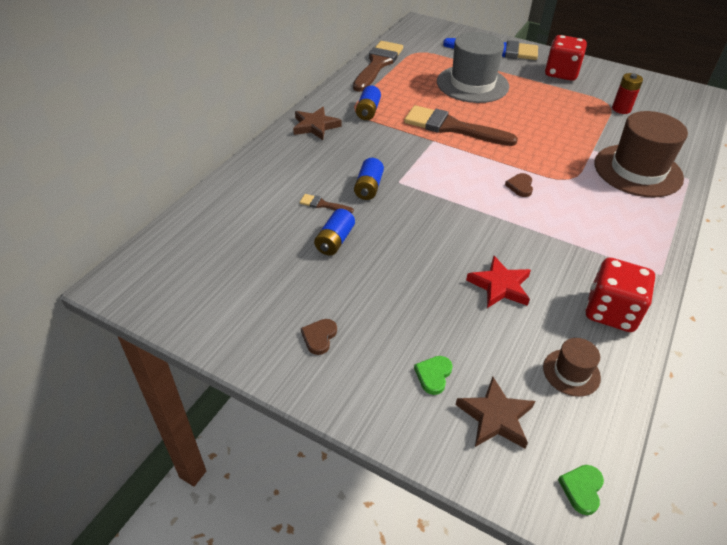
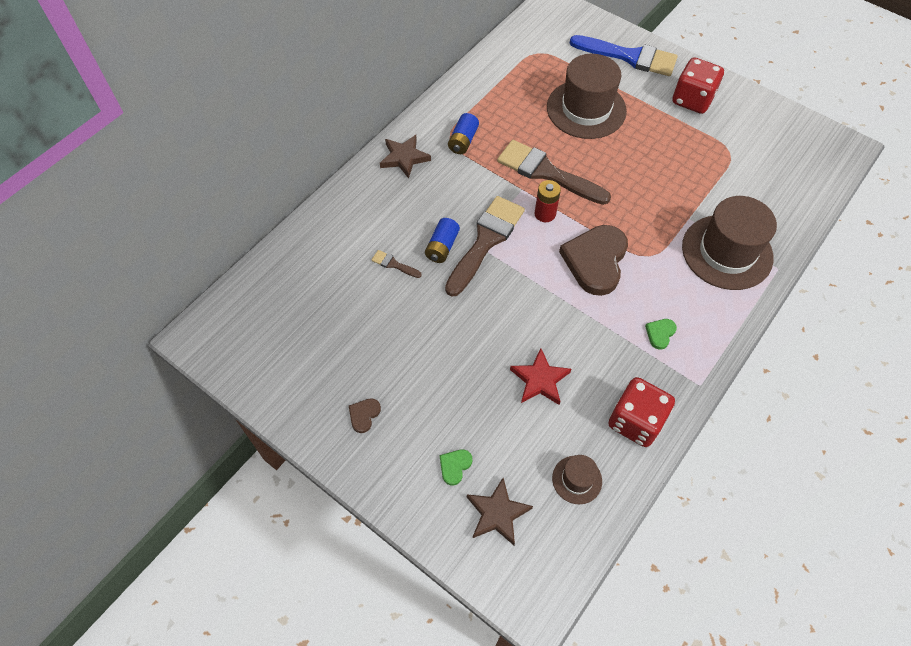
camera: 10 degrees right, 15 degrees up
(335, 241) = (397, 310): blue battery -> none
(378, 64) = (488, 69): brown brush -> brown brush (486, 241)
(472, 84) = (586, 109): grey hat -> brown hat
(520, 186) = (595, 261): brown heart -> brown heart, size x2.38
(582, 489) = (549, 587): green heart -> green heart (660, 333)
(621, 109) = (742, 161): red battery -> red battery (545, 214)

